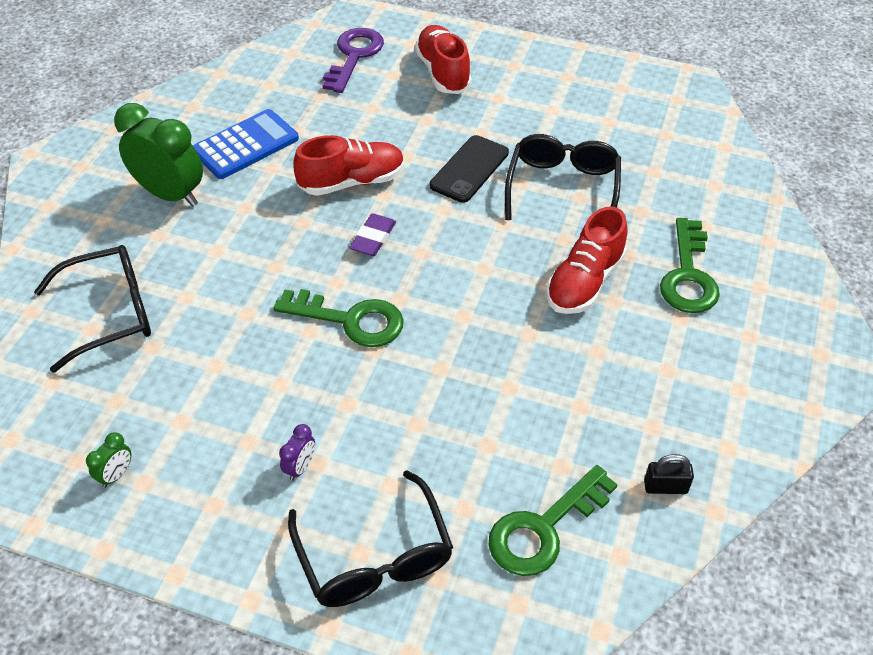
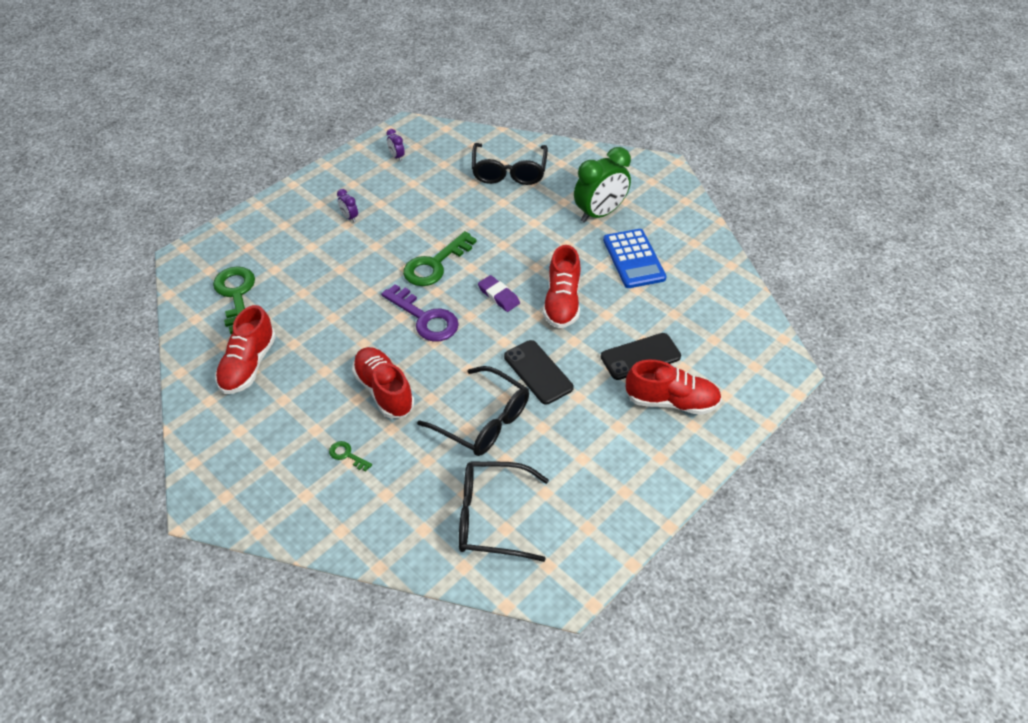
camera: 115 degrees right, 0 degrees up
(116, 475) = (396, 156): green clock -> purple clock
(354, 56) = (721, 350): purple key -> purple key (425, 318)
(374, 557) = (277, 228): black glasses -> black glasses (491, 517)
(398, 104) = (640, 356): none -> black phone
(647, 436) = (248, 365): none -> red shoe
(665, 487) = (213, 357): black padlock -> none
(688, 275) = (347, 455): green key -> green key, size x0.46

